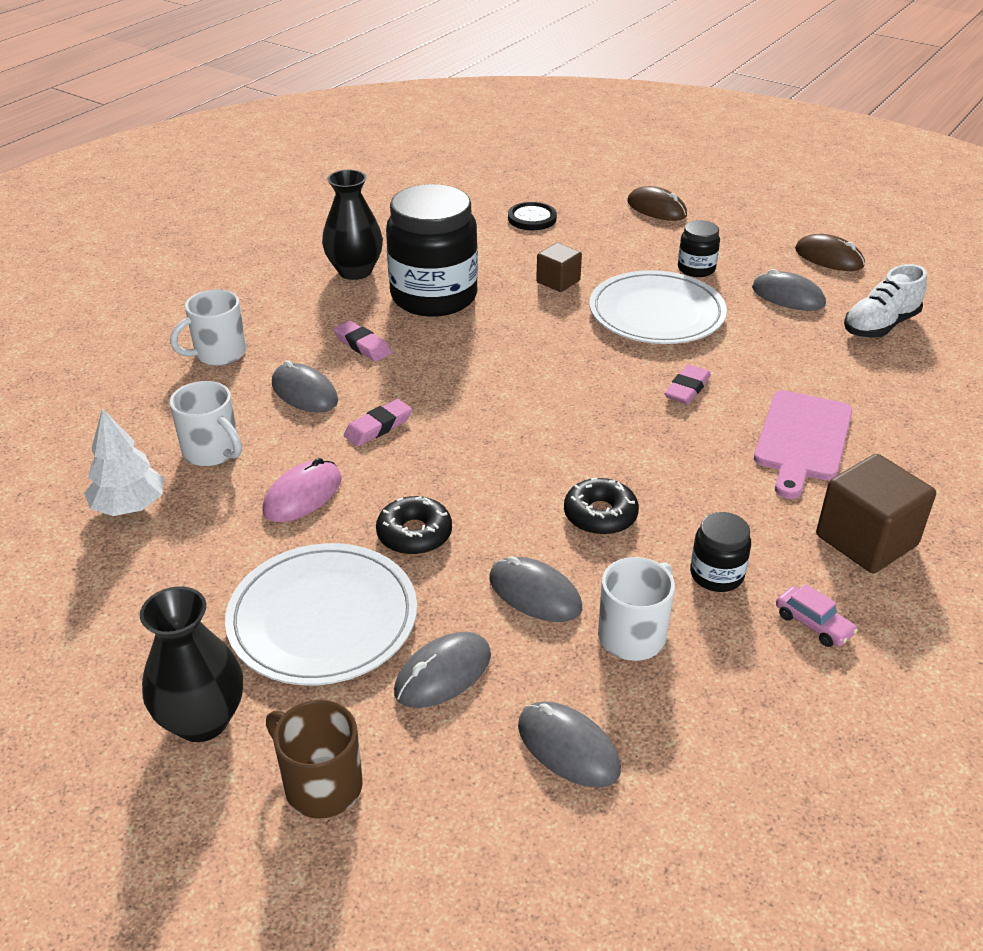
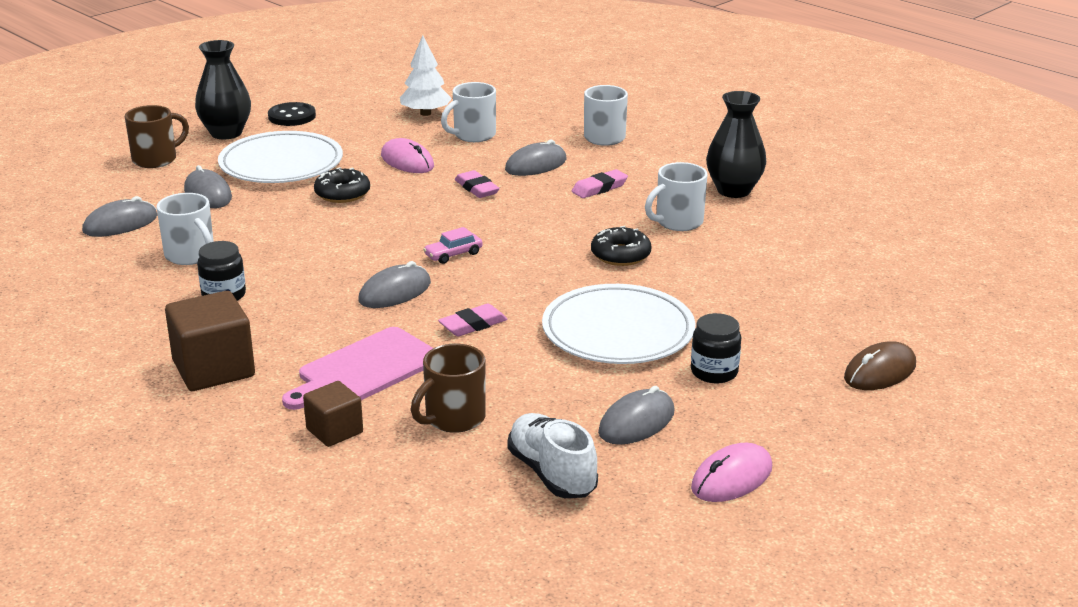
camera: 100 degrees right, 10 degrees down
(434, 297) = (677, 222): black jar -> white mug
(532, 218) = (849, 287): black button -> black button (292, 116)
(535, 593) = (255, 227): grey mouse -> grey mouse (394, 292)
(558, 281) = (697, 285): brown cube -> brown cube (334, 431)
(600, 515) = (320, 260): black donut -> black donut (620, 255)
(687, 389) = (473, 325): pink eraser -> pink eraser turned 75 degrees counterclockwise
(802, 439) = (365, 369): pink cutting board -> pink cutting board turned 75 degrees counterclockwise
(813, 624) = (146, 323): pink car -> pink car (453, 254)
(829, 258) = (732, 478): brown mouse -> pink mouse
(843, 379) = (453, 418): none -> brown mug

